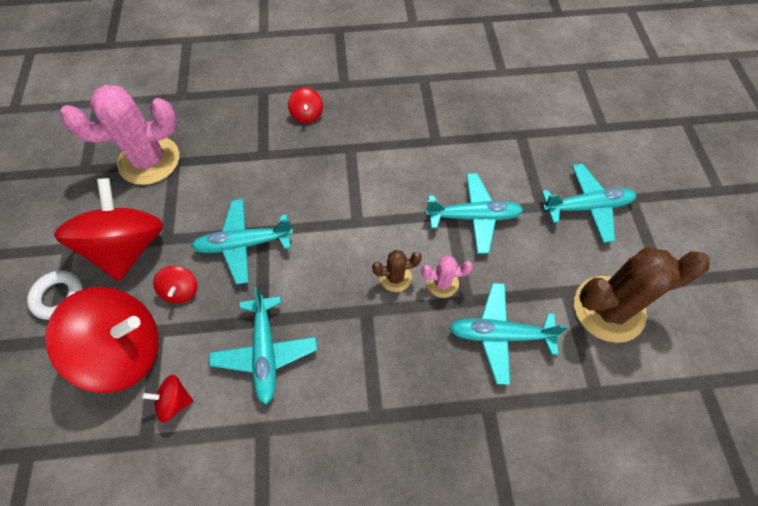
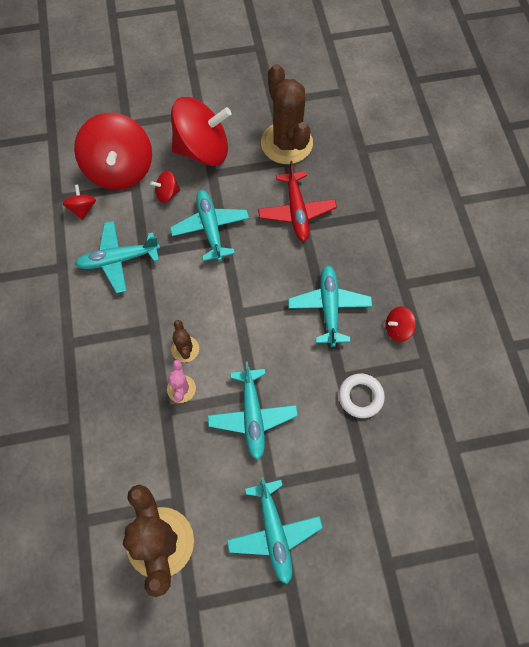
camera: 85 degrees right, 5 degrees up
(58, 297) = (160, 119): white ring -> white ring (360, 397)
(149, 160) = (286, 143): pink cactus -> brown cactus
(242, 159) = (296, 211): none -> red plane
(307, 115) = (356, 256): red spinning top -> red spinning top (397, 329)
(500, 335) = (134, 438): turquoise plane -> turquoise plane (329, 307)

